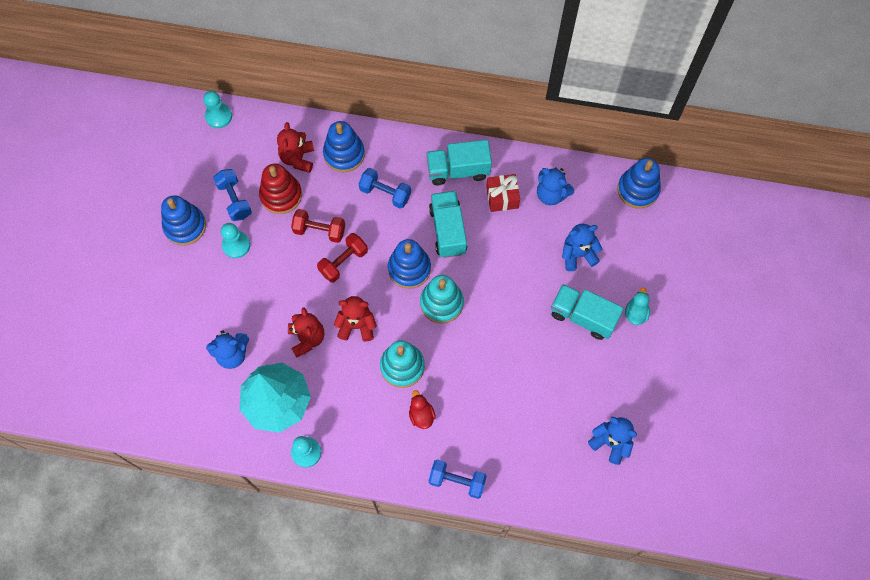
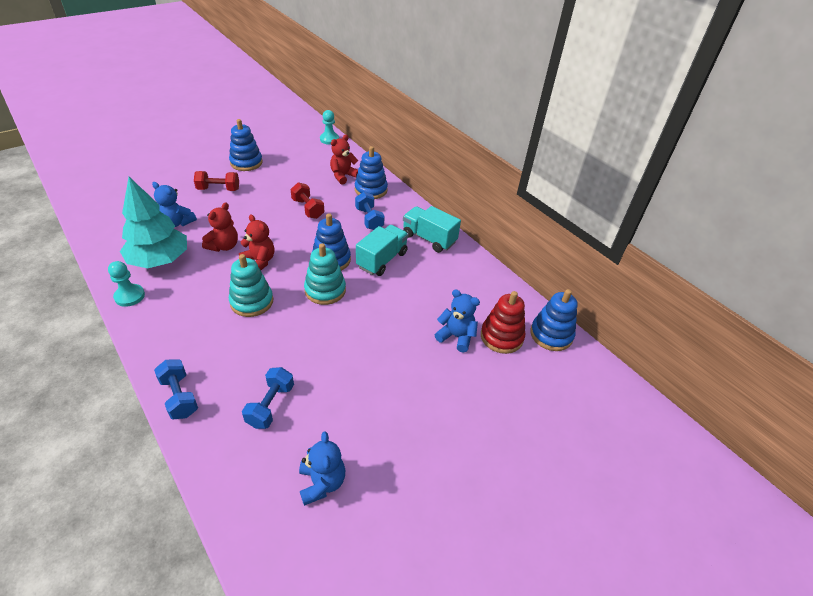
camera: 40 degrees right, 25 degrees down
(234, 200) = (286, 169): blue dumbbell -> blue dumbbell (270, 405)
(236, 245) = (257, 185): turquoise pawn -> none
(281, 195) = (311, 183): red stacking toy -> red stacking toy (501, 337)
(343, 262) = (299, 230): red dumbbell -> red dumbbell (218, 189)
(421, 415) = (221, 336): red duck -> none
(502, 197) = (440, 269): red gift -> none
(551, 194) = (478, 291): blue teddy bear -> none
(583, 316) = (412, 375): turquoise truck -> none
(635, 313) = (458, 408): turquoise duck -> none

